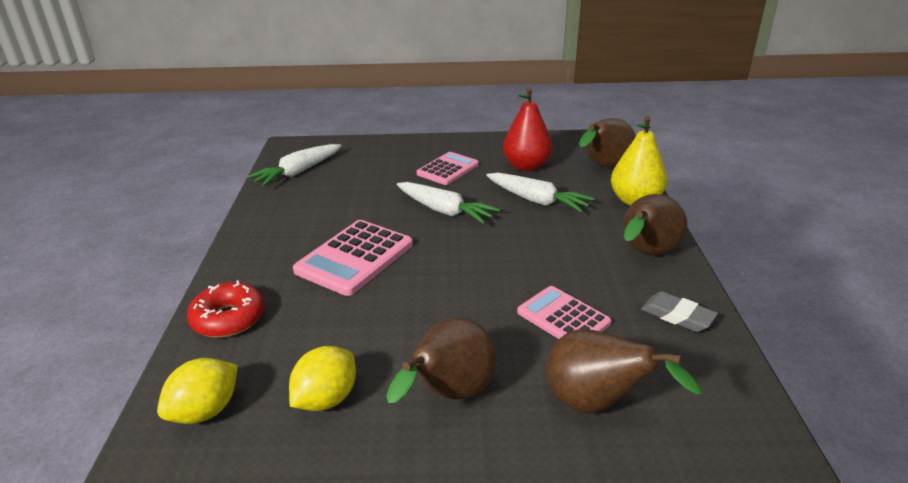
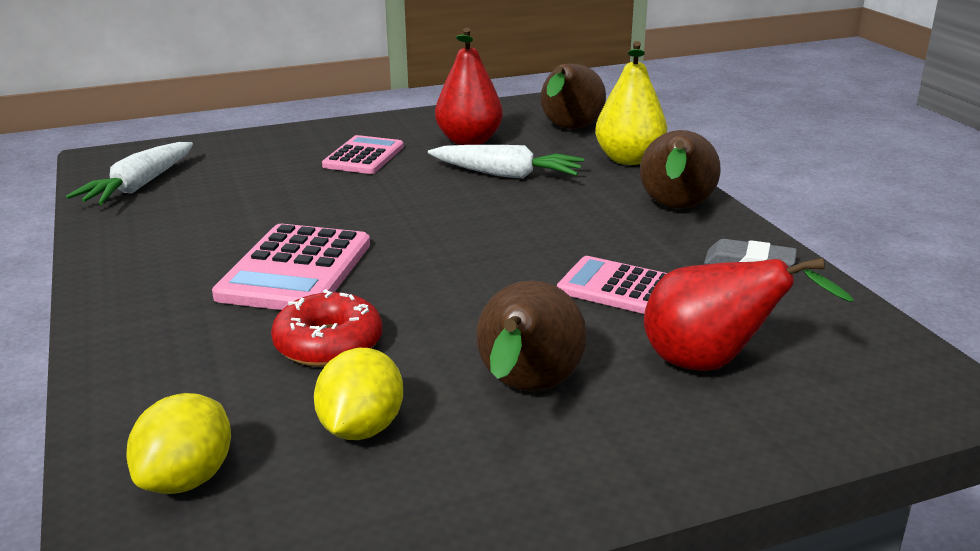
camera: 20 degrees left, 5 degrees down
(228, 318) = (147, 369): red donut -> red donut (328, 344)
(444, 211) = (390, 201): white carrot -> none
(596, 404) = (711, 364): brown pear -> red pear

